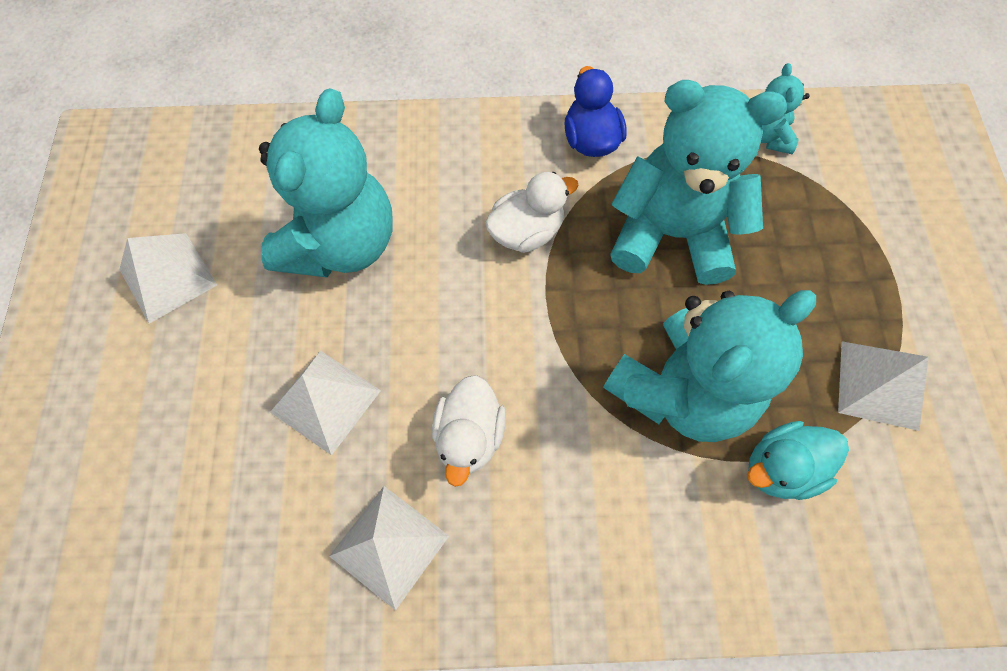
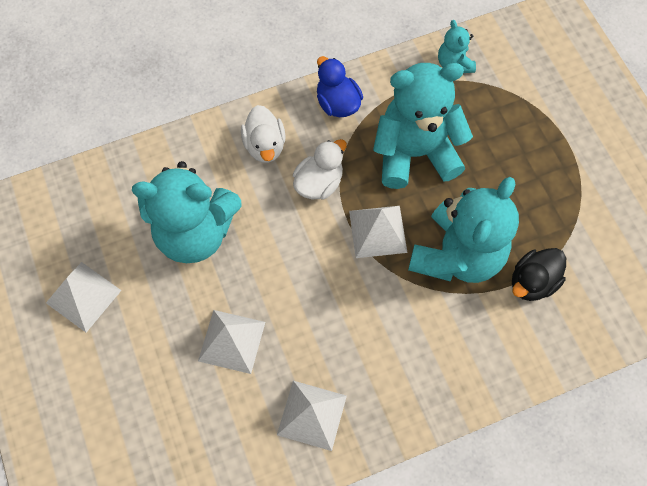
camera: 20 degrees left, 0 degrees up
(341, 243) = (195, 233): turquoise teddy bear -> turquoise teddy bear turned 90 degrees clockwise
(469, 436) = (334, 330): white duck -> white duck (265, 146)
(781, 468) = (532, 282): turquoise duck -> black duck
(879, 385) = (575, 210): white pyramid -> white pyramid (378, 231)

